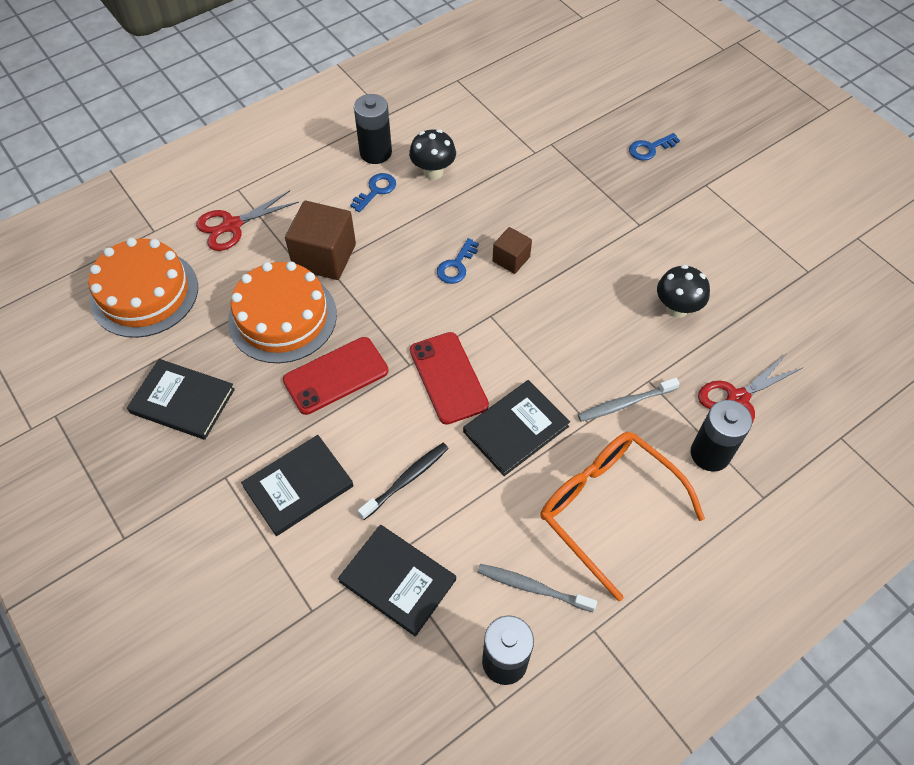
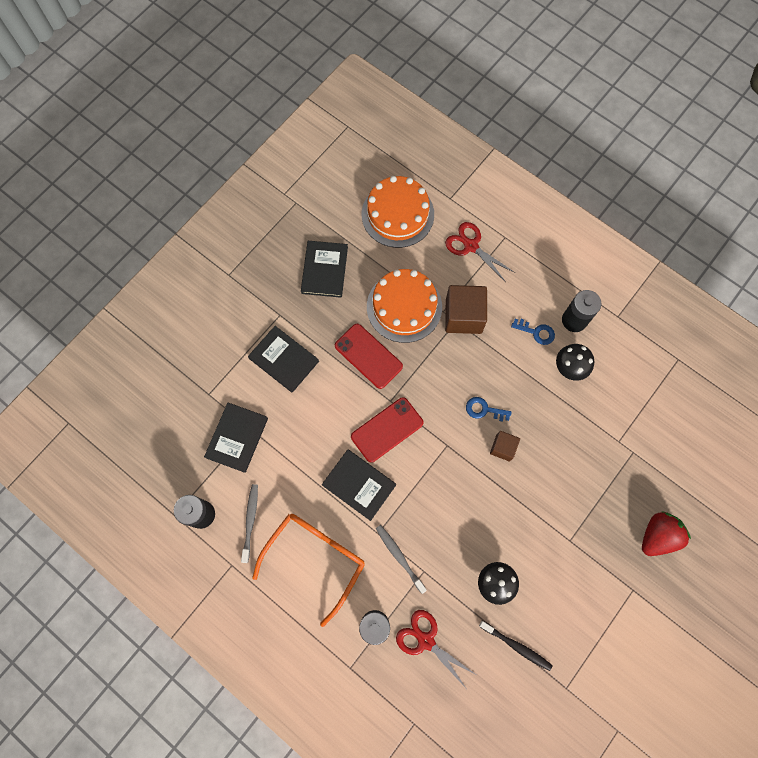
camera: 75 degrees right, 15 degrees up
(406, 480) = (304, 423): black toothbrush -> black toothbrush (516, 646)
(650, 148) = (657, 536): blue key -> red strawberry

